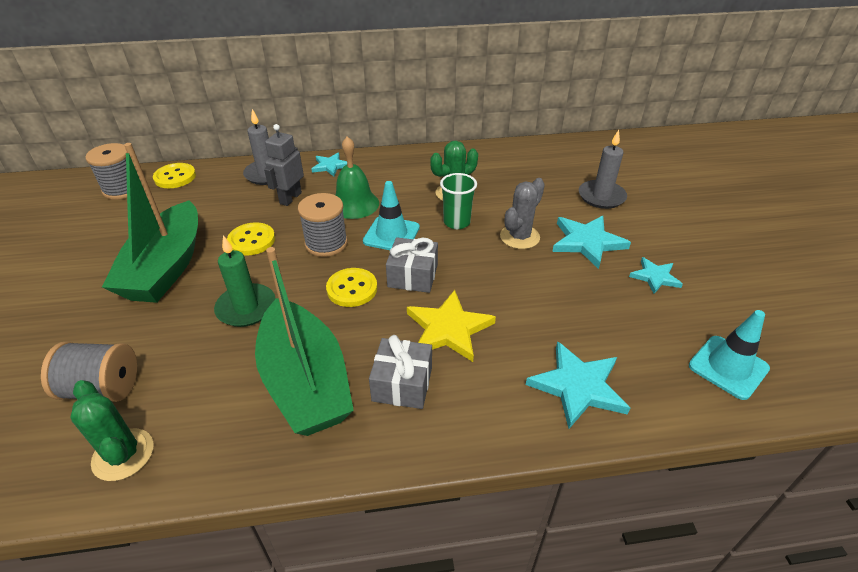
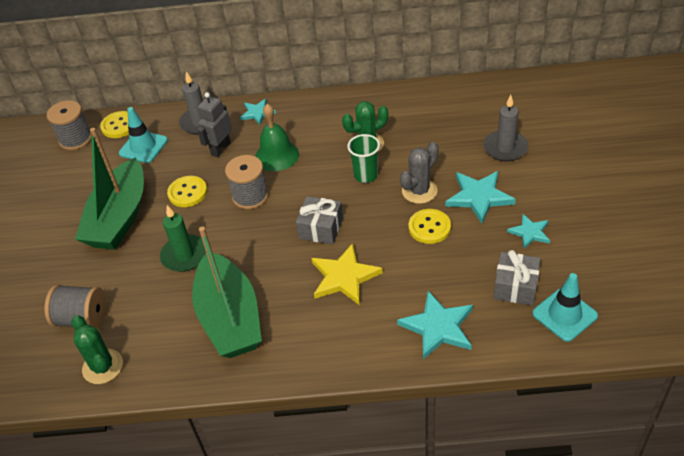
camera: 10 degrees right, 5 degrees up
(352, 289) = (269, 240): yellow button -> yellow button (429, 227)
(391, 234) = (307, 187): turquoise traffic cone -> turquoise traffic cone (143, 147)
(402, 384) = (302, 321): grey gift -> grey gift (515, 287)

